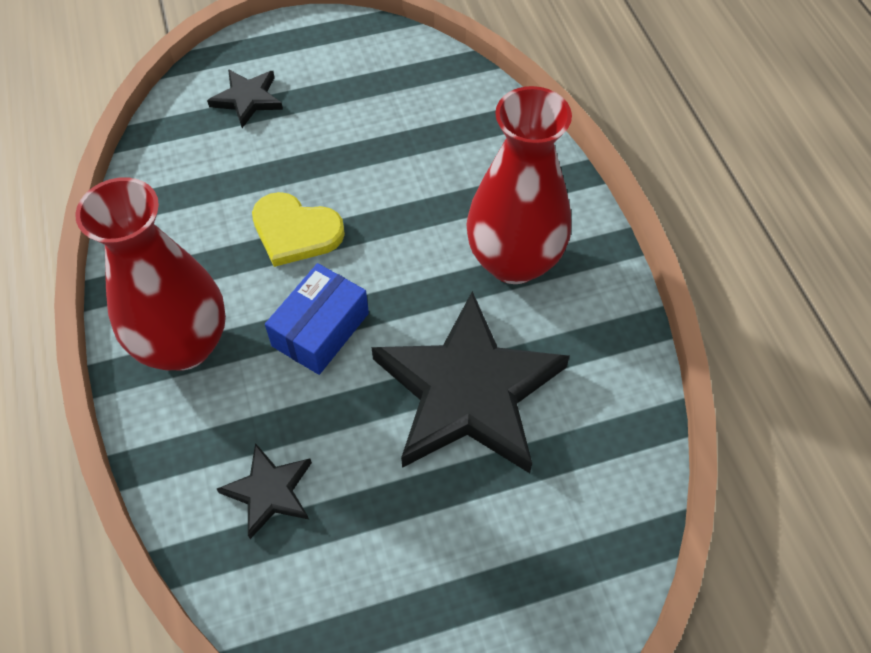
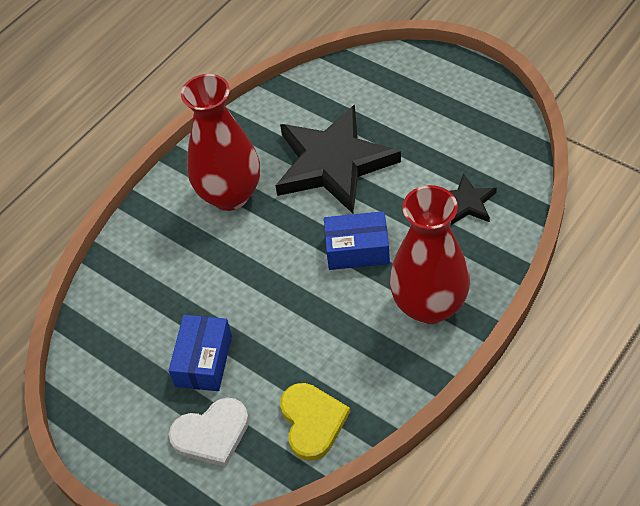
camera: 120 degrees left, 5 degrees down
(247, 99) = (212, 434): black star -> white heart
(295, 231) = (302, 313): yellow heart -> yellow heart (312, 421)
(325, 130) = (203, 361): none -> blue box

